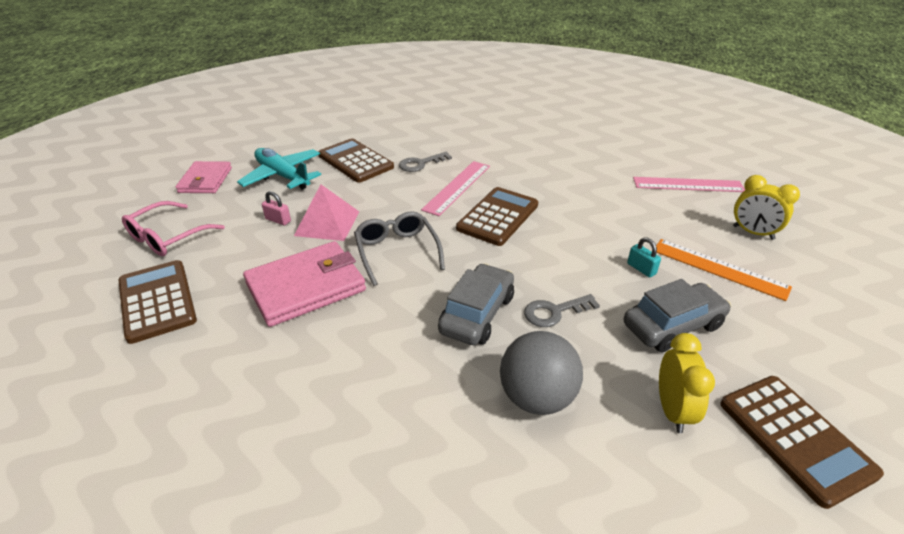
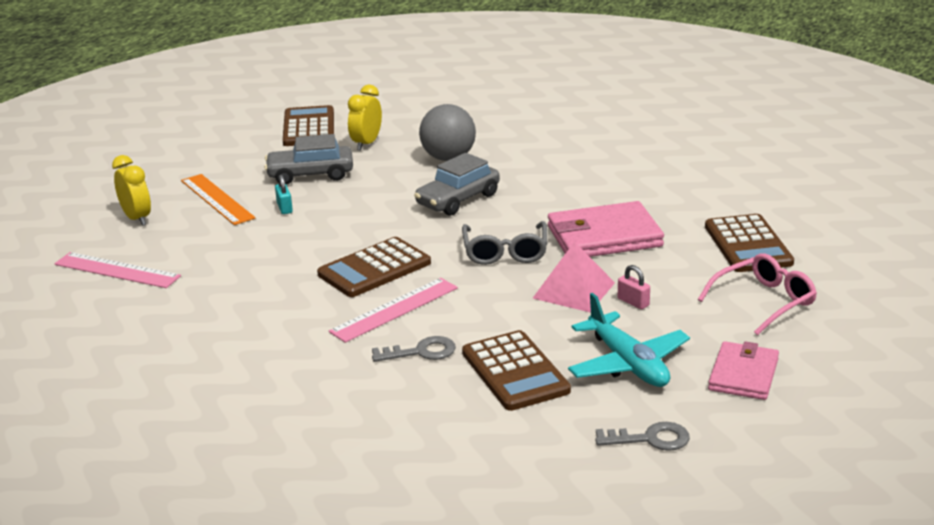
camera: 160 degrees left, 10 degrees down
(554, 312) = (393, 193): grey key -> grey key (650, 439)

